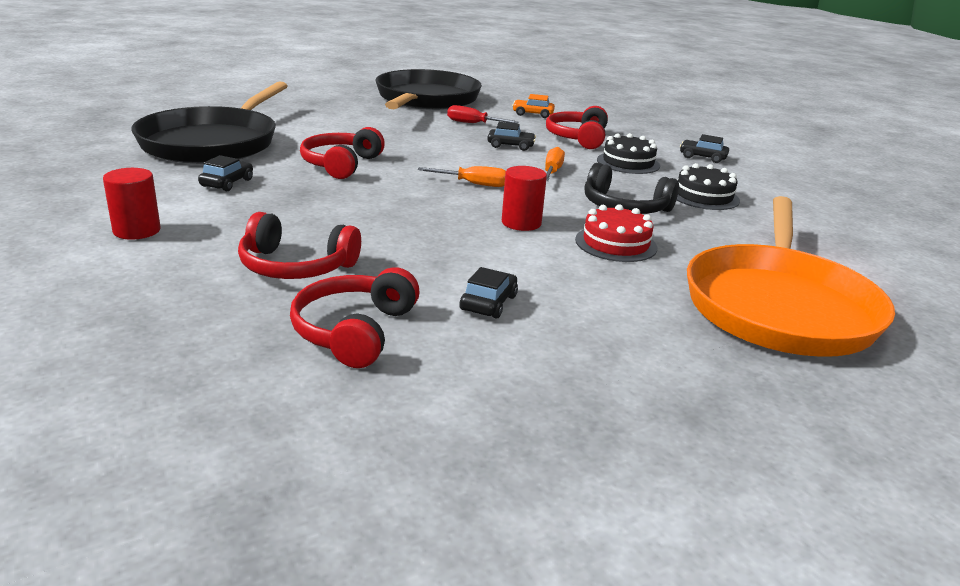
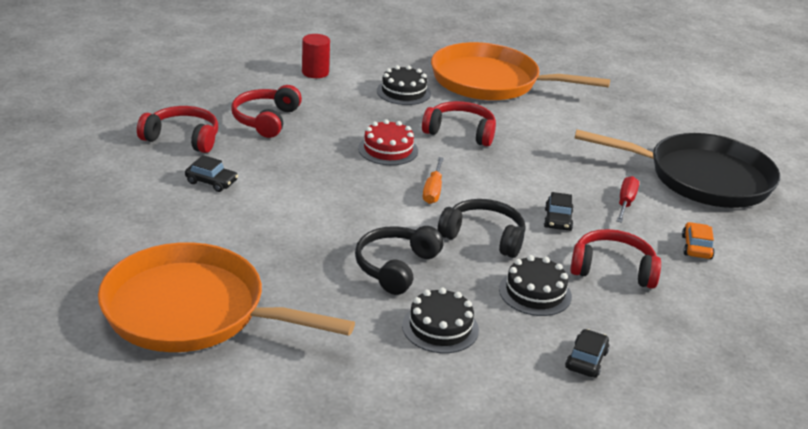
camera: 90 degrees right, 5 degrees up
(213, 143) = (490, 81): black pan -> orange pan
(227, 183) = (403, 92): black car -> black cake
(521, 223) = (348, 206): red cylinder -> none
(552, 172) = (483, 237): orange screwdriver -> black headphones
(616, 244) = (310, 248): red cake -> red cake (388, 149)

